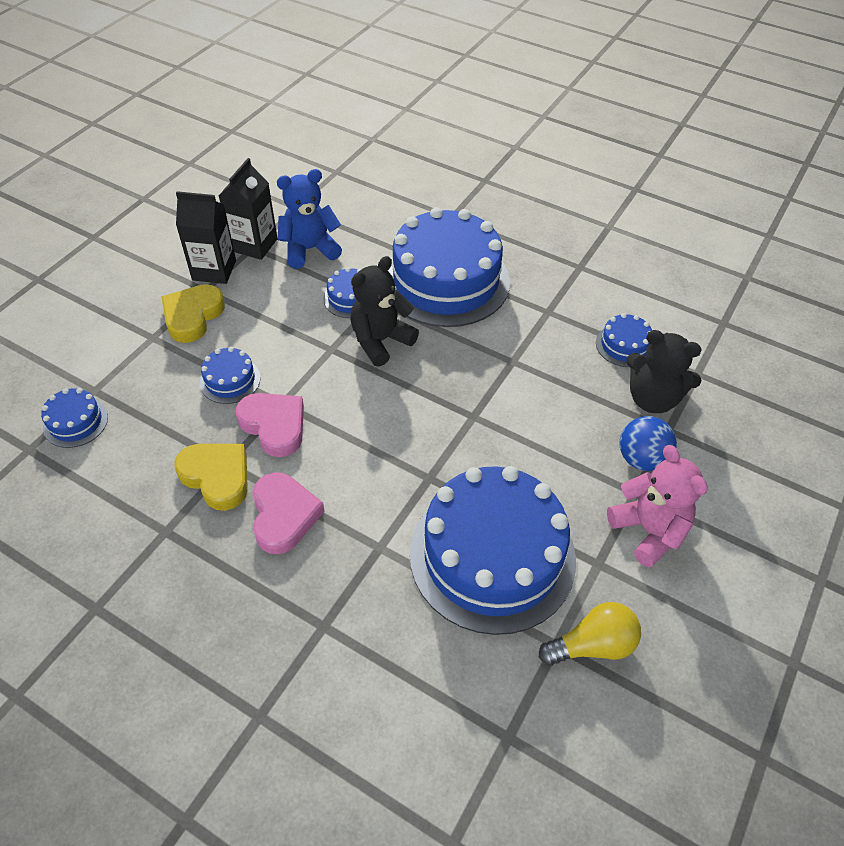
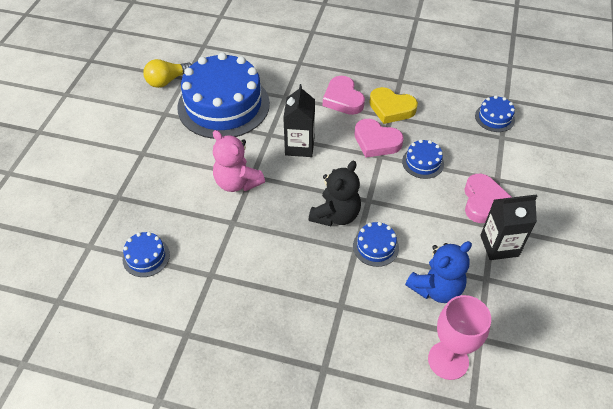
camera: 165 degrees right, 0 degrees up
(193, 316) = (483, 201): yellow heart -> pink heart
(254, 245) = (486, 281): black carton -> black carton (299, 146)
(336, 200) = (448, 360): none -> pink goblet
(446, 281) = (304, 285): blue cake -> none
(641, 459) = (137, 173): blue ball -> none
(649, 530) = (135, 135): pink teddy bear -> pink teddy bear (237, 182)
(652, 399) = (126, 216): black teddy bear -> none

